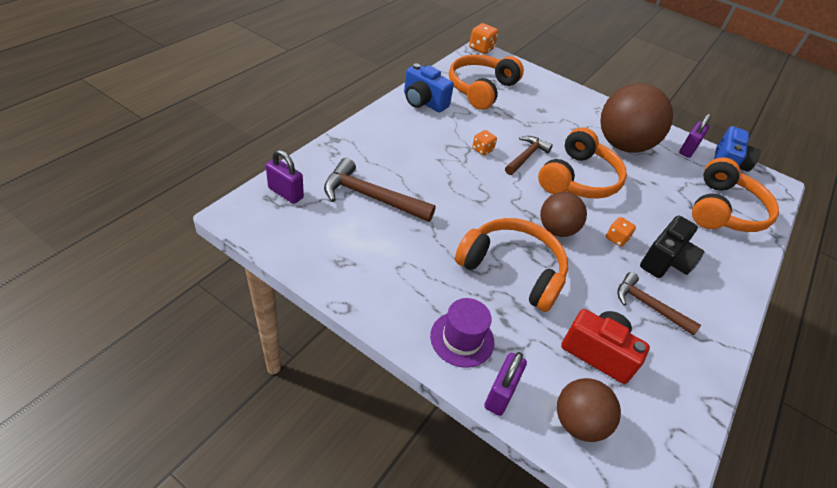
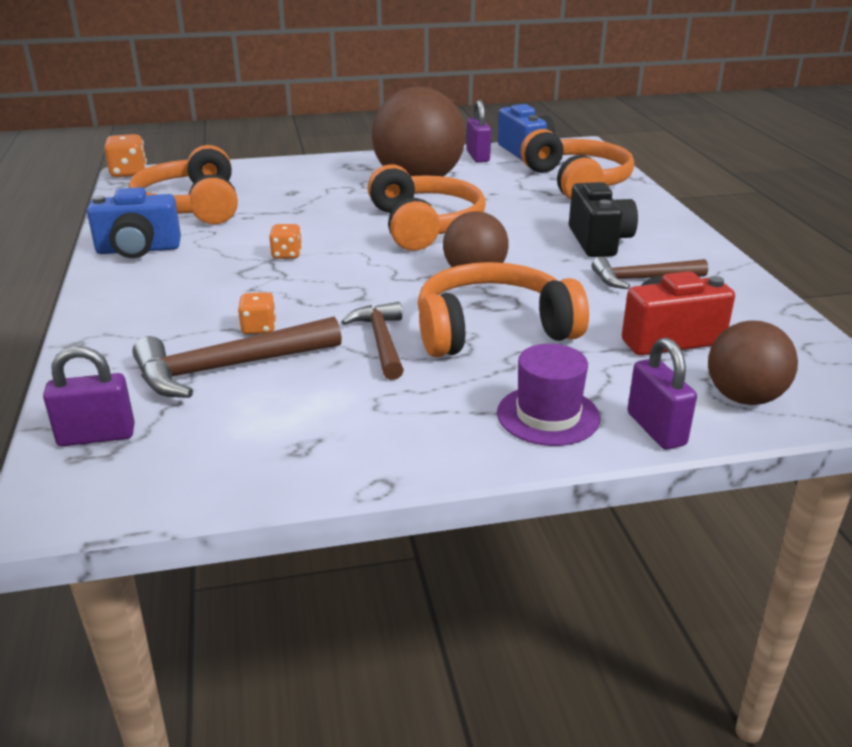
camera: 40 degrees left, 15 degrees down
(526, 156) = (343, 236): brown hammer -> brown hammer (381, 342)
(616, 239) = (535, 249): orange dice -> orange dice (259, 328)

